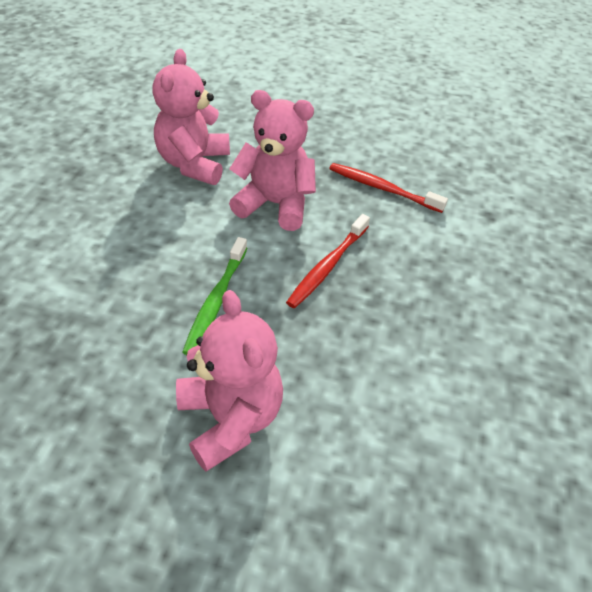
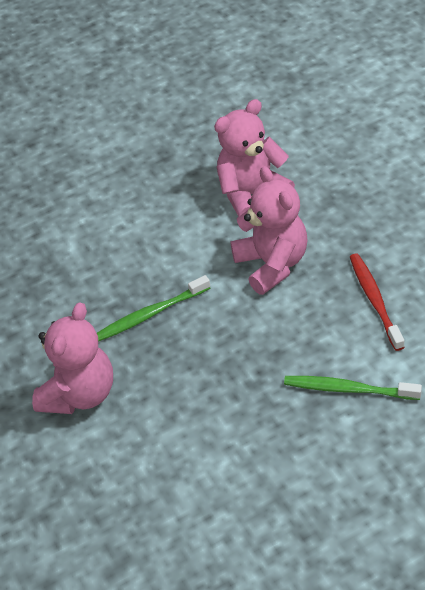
camera: 55 degrees right, 0 degrees up
(327, 267) = (251, 337): red toothbrush -> none
(446, 259) = (348, 389): none -> green toothbrush

